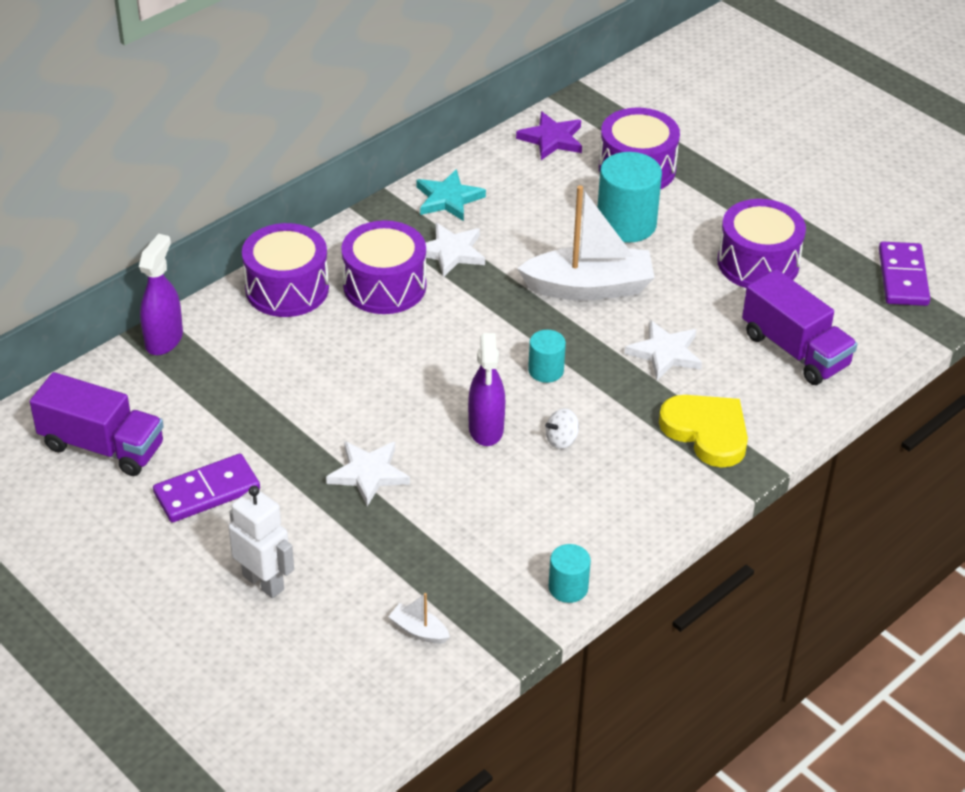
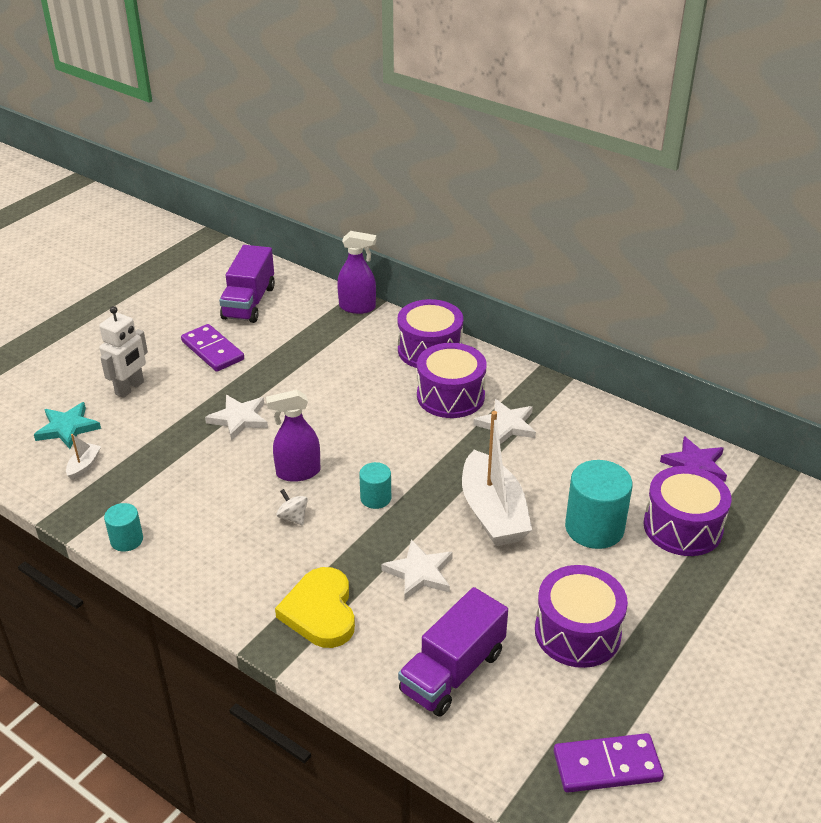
camera: 80 degrees right, 5 degrees down
(448, 199) = (575, 414): turquoise star -> turquoise star (67, 428)
(707, 432) = (320, 611): yellow heart -> yellow heart turned 135 degrees clockwise

